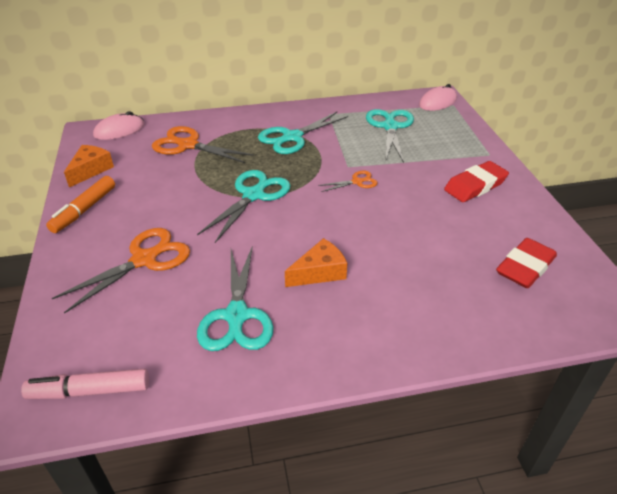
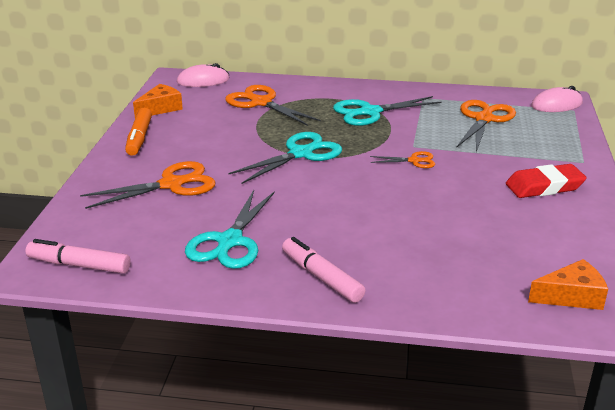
camera: 20 degrees right, 10 degrees down
(84, 210) = (139, 138): orange marker -> orange marker turned 45 degrees counterclockwise
(319, 272) = (327, 225): orange cheese -> orange cheese (571, 296)
(345, 335) = (321, 277): none -> pink marker
(390, 126) = (484, 119): turquoise scissors -> orange scissors
(525, 267) = (548, 264): red eraser -> none

